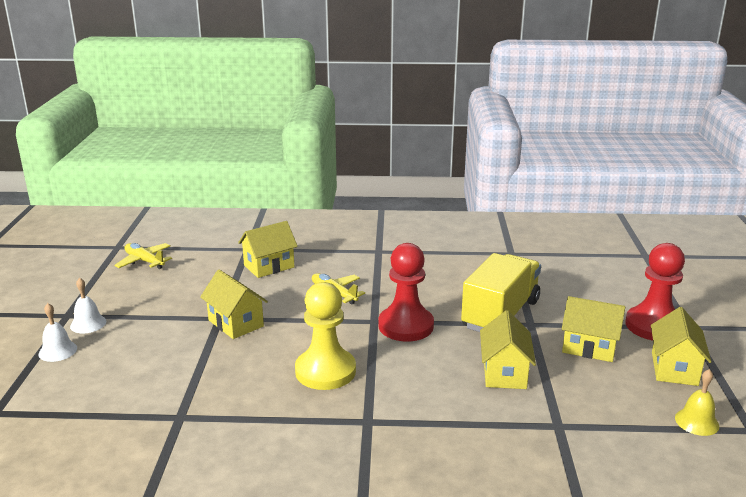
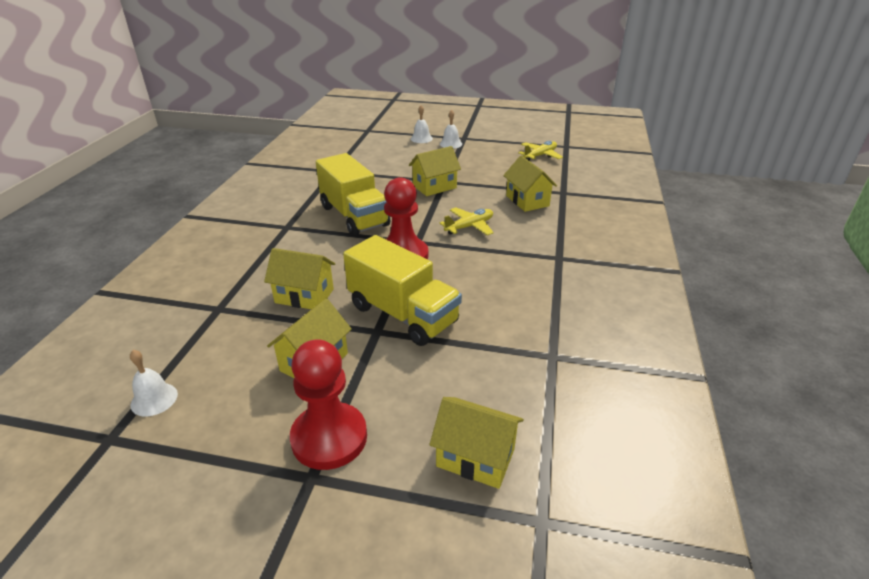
camera: 100 degrees right, 10 degrees up
(325, 371) = (354, 216): yellow pawn -> yellow truck
(674, 368) = (239, 419): yellow house -> yellow house (475, 457)
(697, 422) = (154, 399): yellow bell -> white bell

